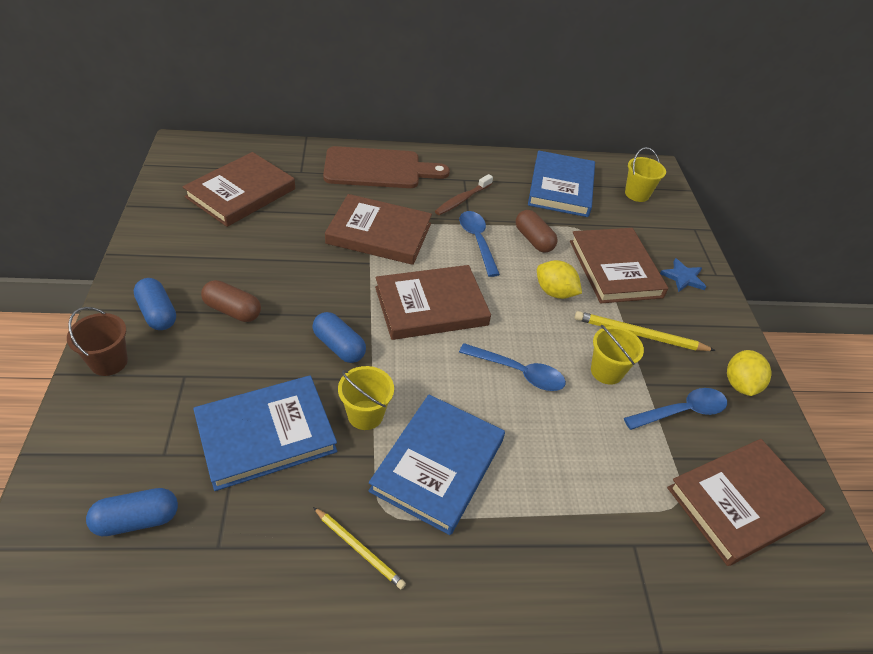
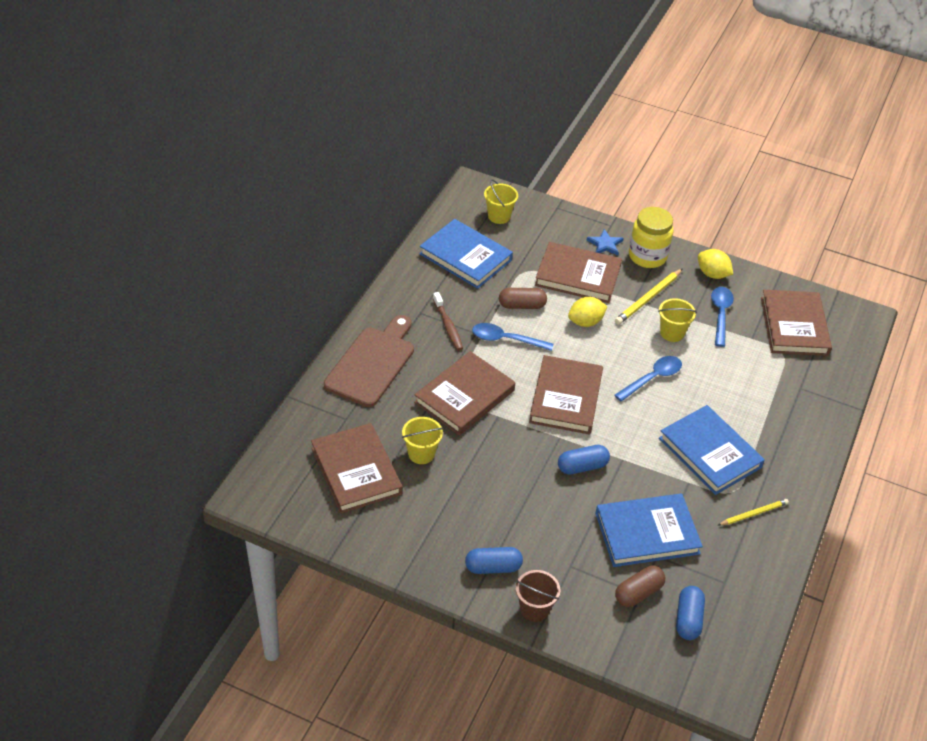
camera: 60 degrees left, 0 degrees up
(232, 310) = (513, 519): brown capsule -> brown capsule (638, 593)
(266, 435) = (647, 533): blue book -> blue book turned 75 degrees clockwise
(365, 415) = (653, 474): yellow bucket -> yellow bucket (421, 453)
(703, 317) = (647, 256): none -> yellow jar

